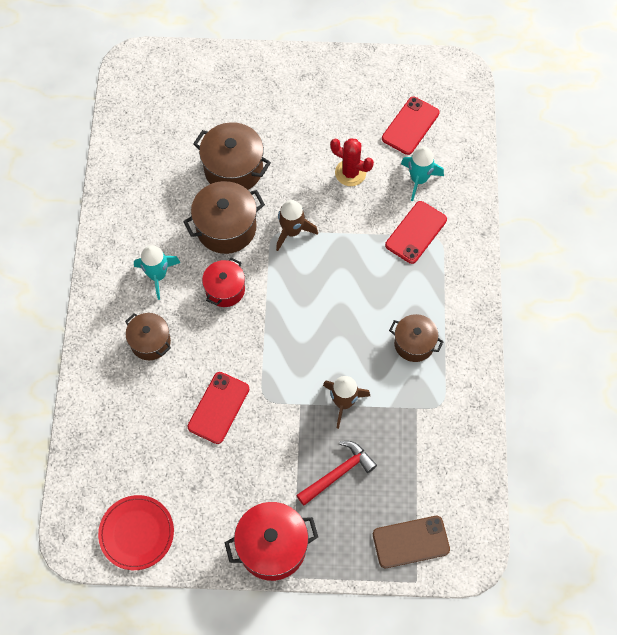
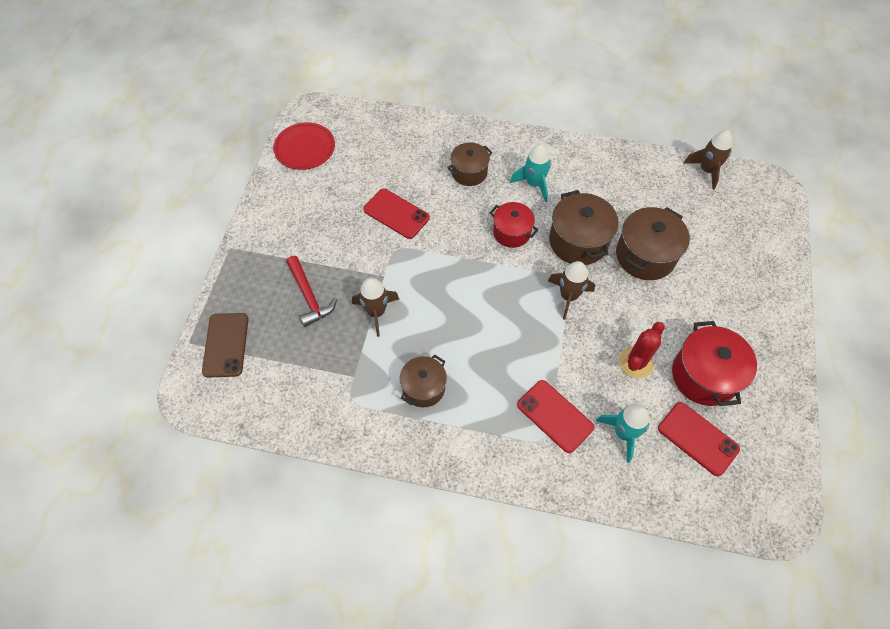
camera: 100 degrees right, 5 degrees down
(118, 118) = (707, 170): none -> brown rocket
(272, 547) = (261, 236): red pot -> red pot (704, 376)

